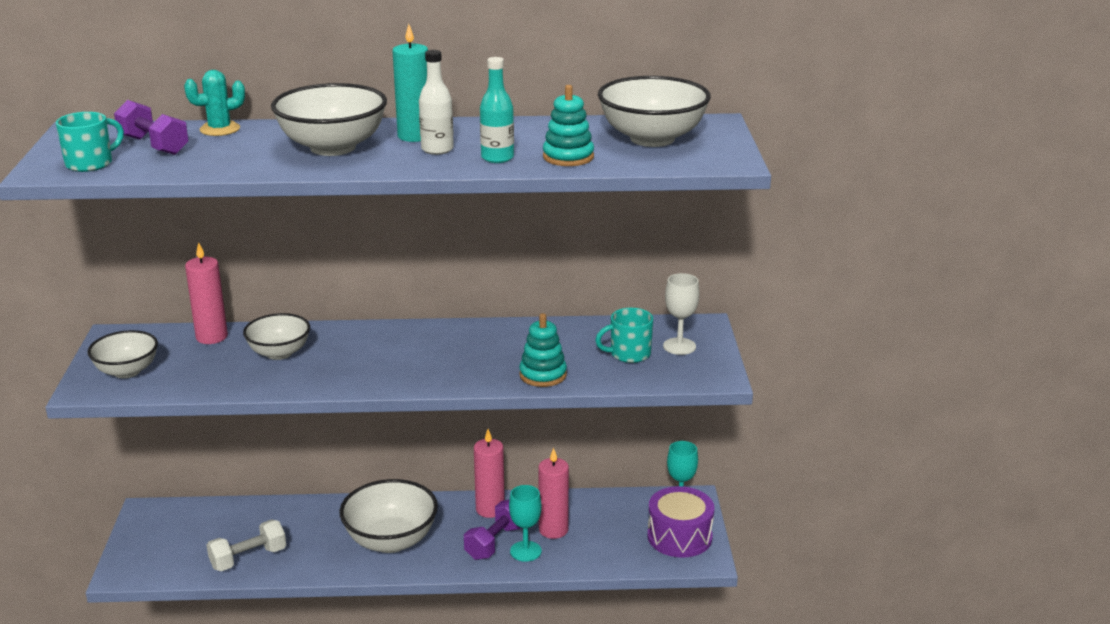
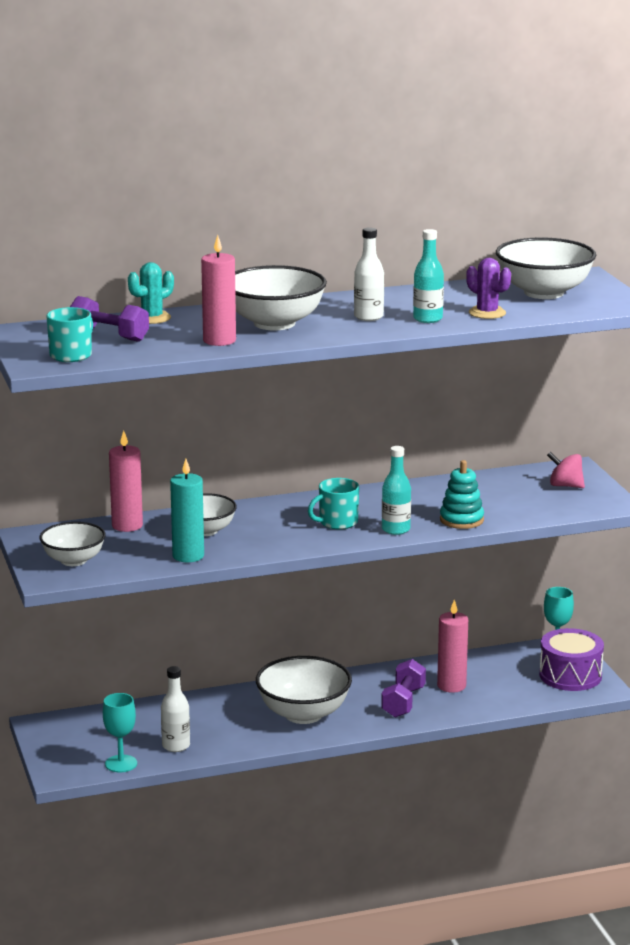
camera: 15 degrees left, 5 degrees down
(248, 558) = (176, 746): white dumbbell -> white bottle
(414, 136) = (336, 308): turquoise candle -> turquoise candle (188, 556)
(467, 378) = (396, 529): none -> turquoise bottle
(490, 509) = (381, 678): pink candle -> pink candle (219, 341)
(525, 551) = (436, 705): turquoise goblet -> turquoise goblet (121, 764)
(568, 157) = (487, 313): turquoise stacking toy -> purple cactus
(629, 354) = (525, 496): turquoise mug -> turquoise mug (337, 522)
(679, 346) = (565, 486): white goblet -> pink spinning top

